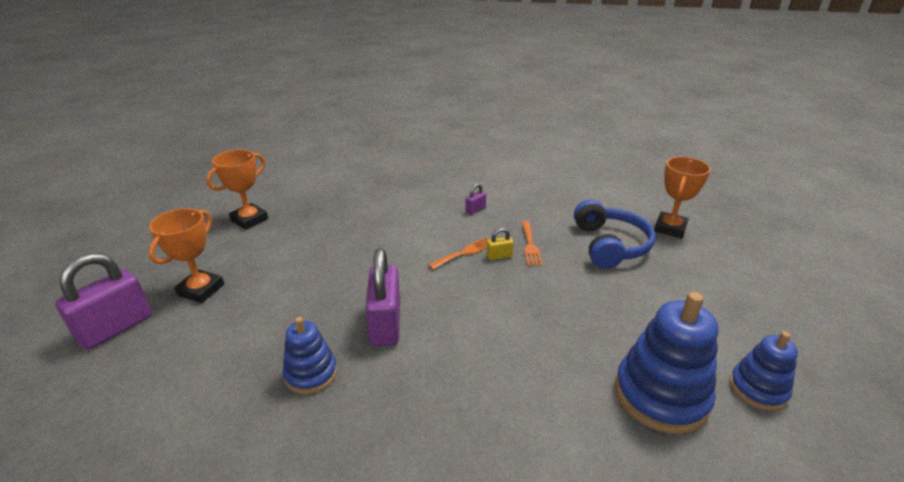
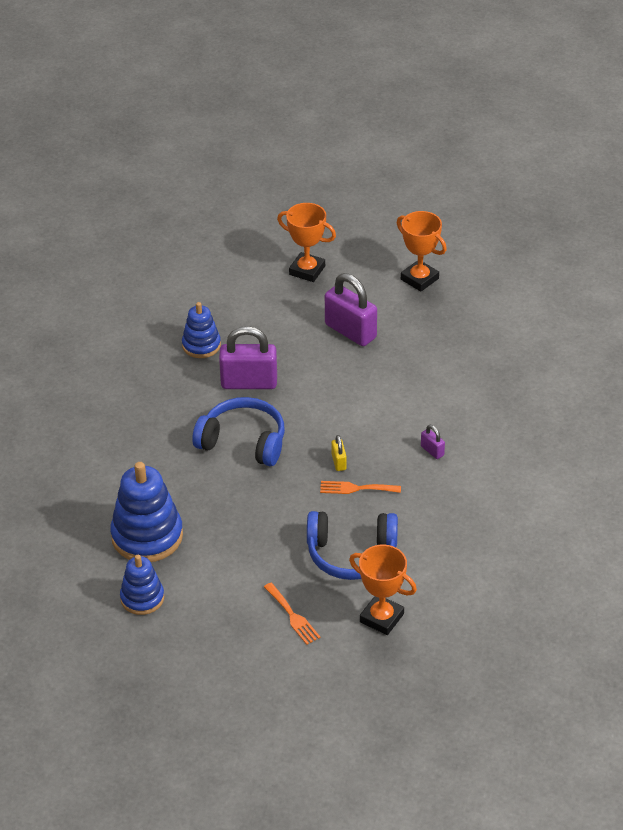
camera: 95 degrees right, 10 degrees up
(116, 328) = (265, 237): purple padlock -> purple padlock (350, 331)
(464, 253) = (347, 436): orange fork -> orange fork (292, 616)
(482, 322) = (243, 441): none -> blue headphones

